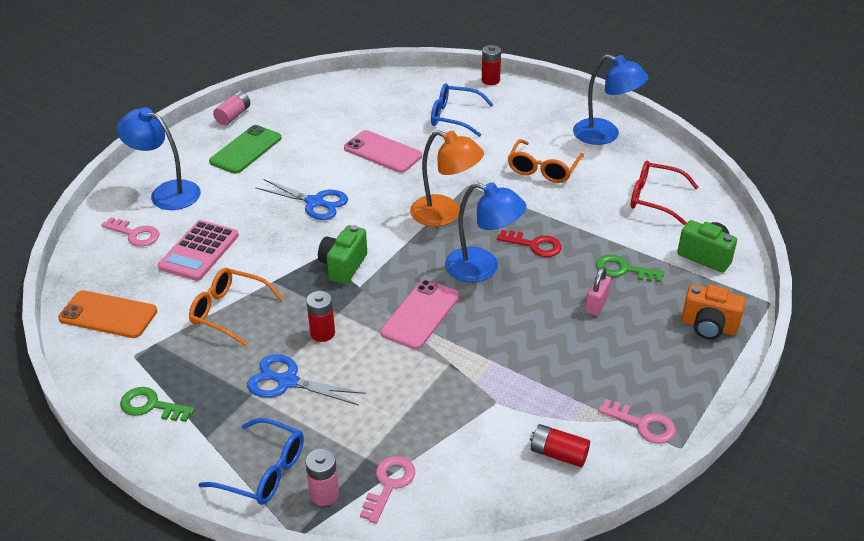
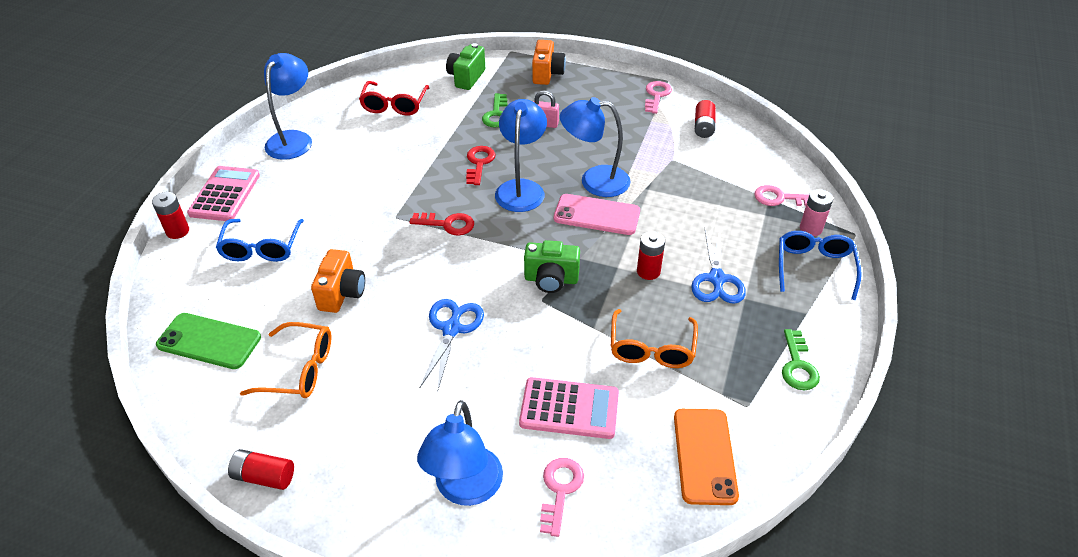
camera: 105 degrees left, 5 degrees up
(233, 116) = (264, 476): pink battery -> red battery
(246, 150) = (352, 431): green phone -> green phone (209, 341)
(383, 152) = (342, 293): pink phone -> orange camera
(445, 214) = (448, 224): orange lamp -> red key
(477, 324) = (594, 181): none -> blue lamp
(531, 100) = (225, 194): none -> pink calculator
(543, 169) = (359, 171): orange glasses -> orange glasses (300, 369)

